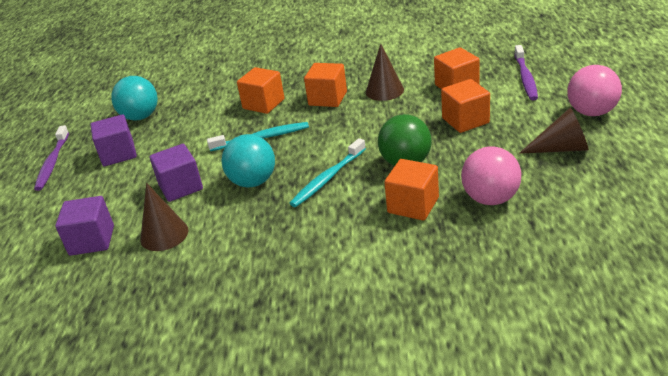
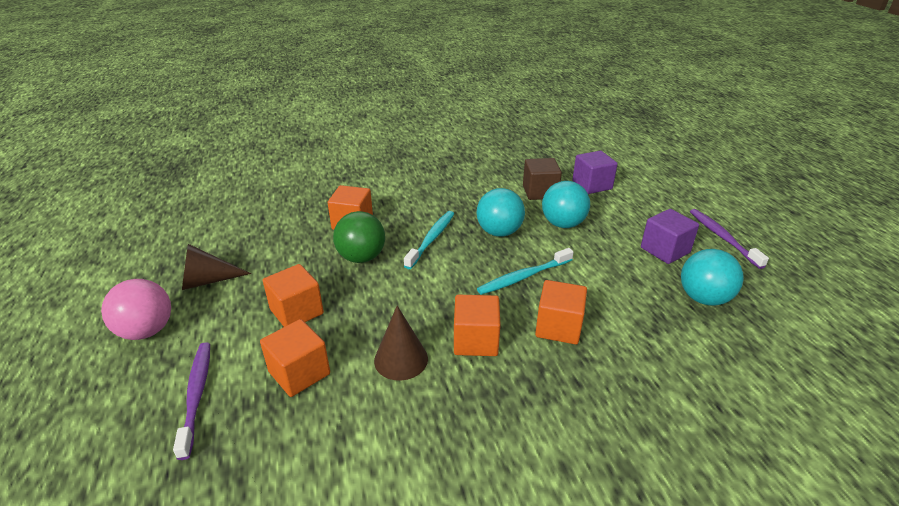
camera: 160 degrees right, 0 degrees up
(164, 234) = (540, 192): brown cone -> brown cube
(180, 187) = (563, 224): purple cube -> turquoise ball
(490, 199) = (289, 231): pink ball -> none

